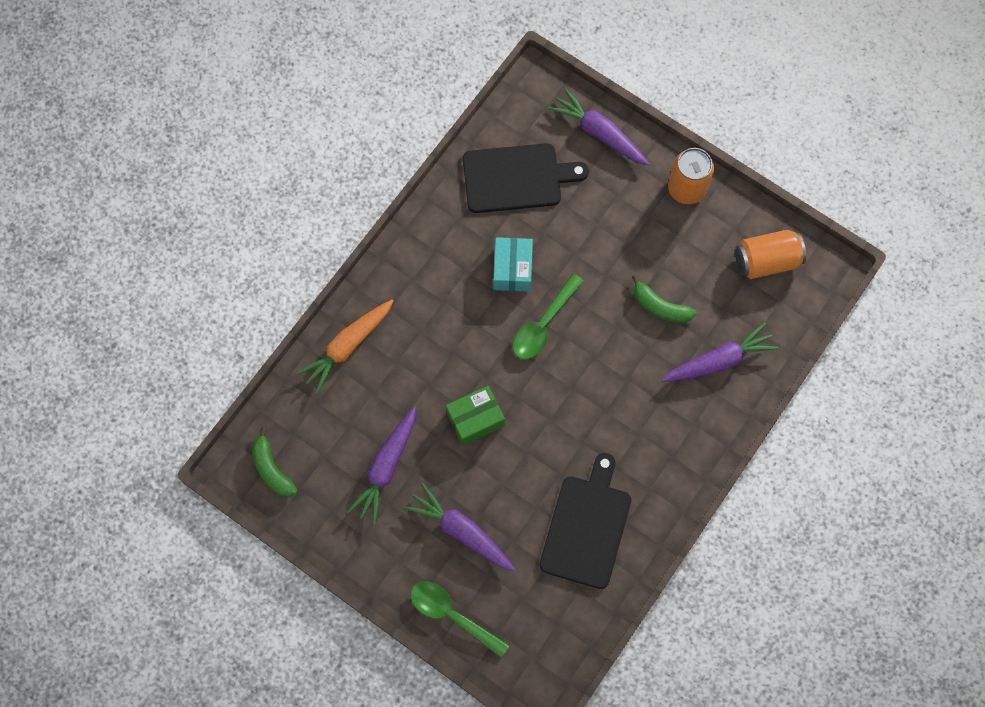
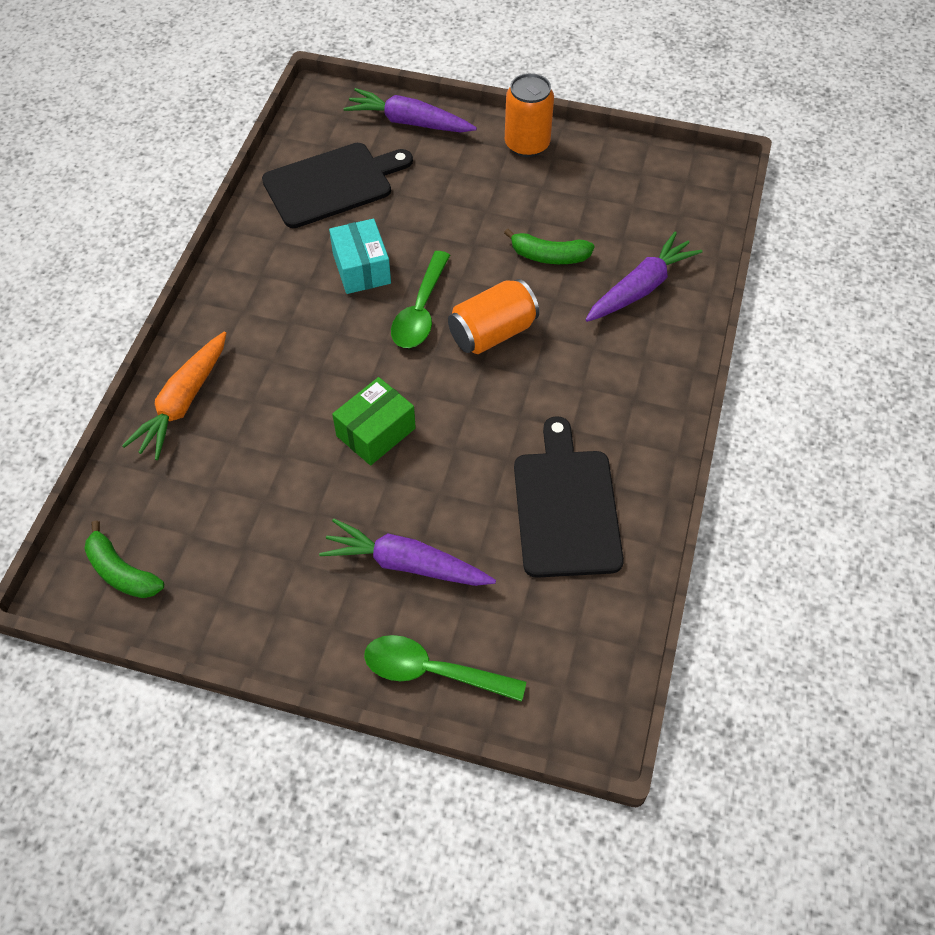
camera: 20 degrees left, 15 degrees down
(386, 467) = (279, 521): purple carrot -> none
(766, 261) = (645, 183): orange can -> orange can (492, 333)

